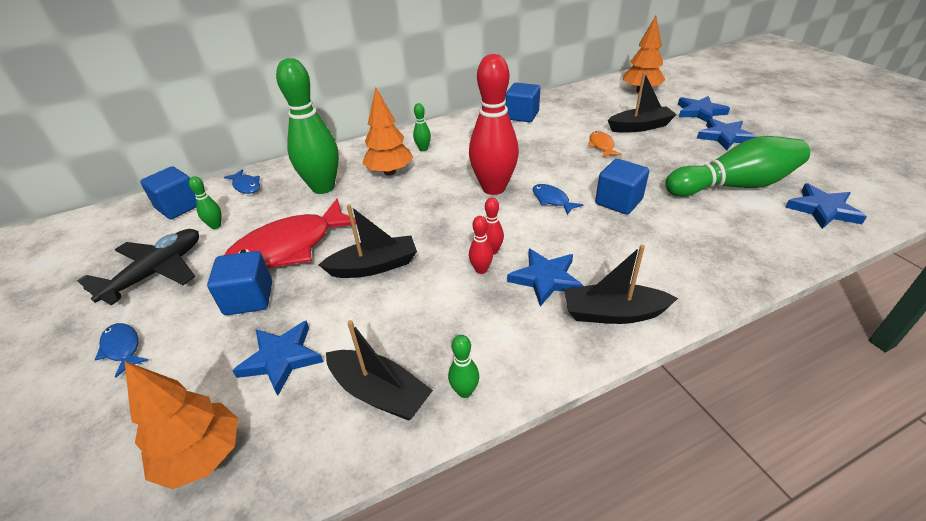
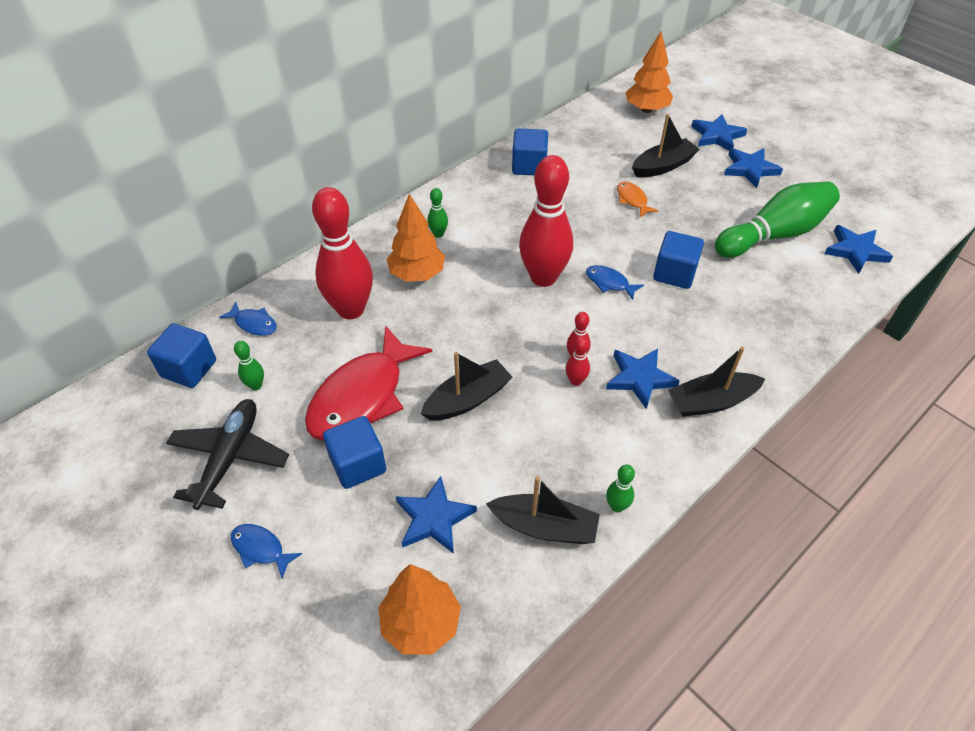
camera: 20 degrees left, 10 degrees up
(323, 187) = (351, 309): green bowling pin -> red bowling pin

